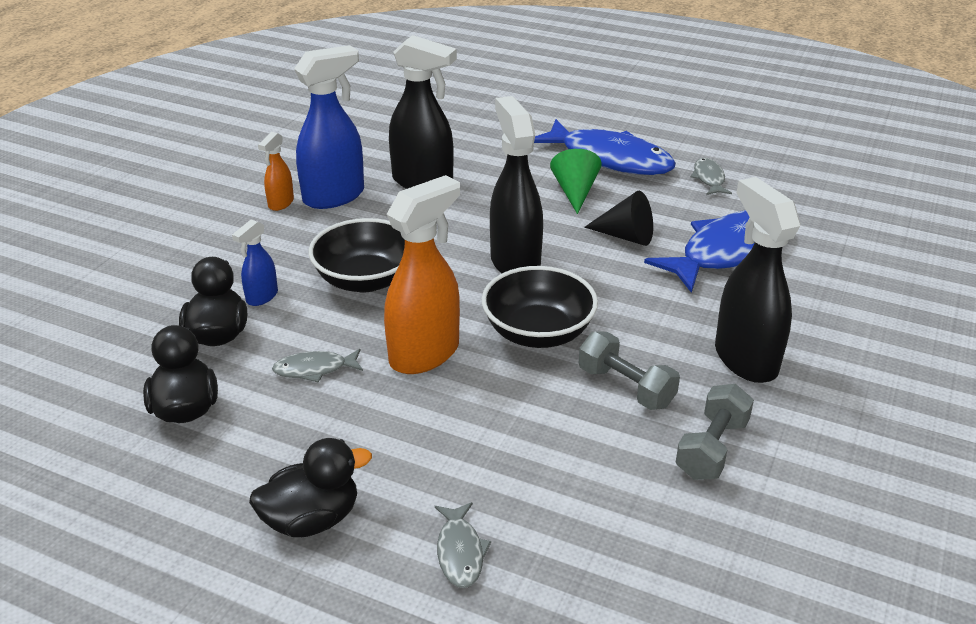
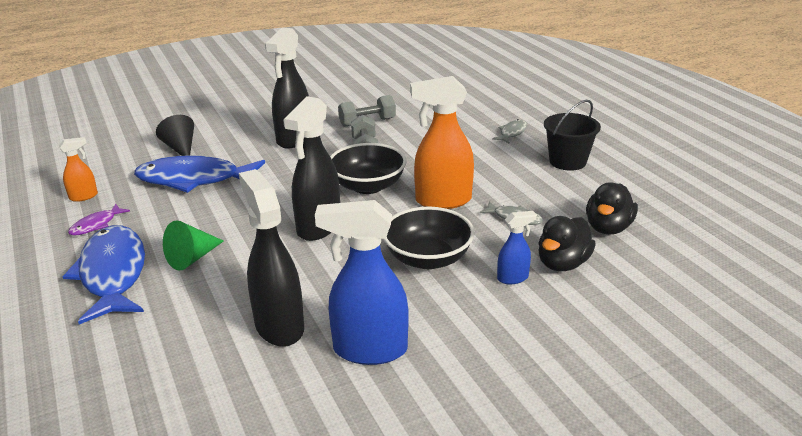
camera: 140 degrees left, 5 degrees down
(280, 203) = (424, 367): orange spray bottle -> orange spray bottle (84, 196)
(312, 519) = (567, 161): black duck -> black bucket
(626, 236) = (226, 213): black cone -> black cone (180, 148)
(709, 178) = (96, 225): grey fish -> purple fish

